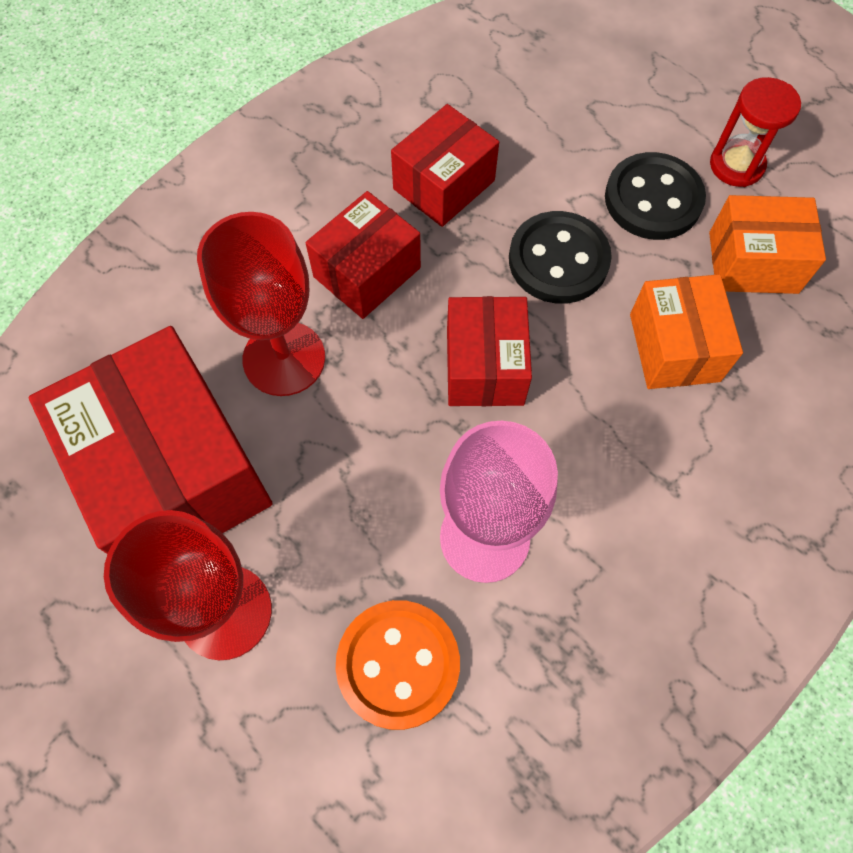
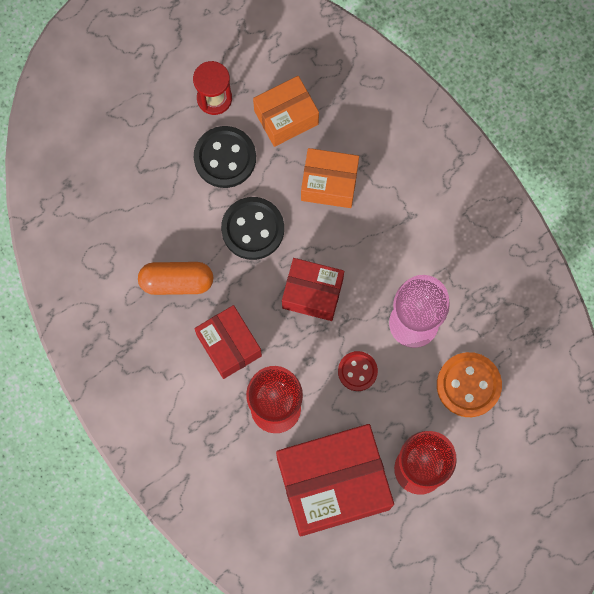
camera: 75 degrees left, 10 degrees up
(374, 466) = (357, 371): none -> red button
(444, 185) = (176, 281): red box -> orange capsule
(753, 262) = (286, 117): orange box -> orange box turned 45 degrees clockwise

